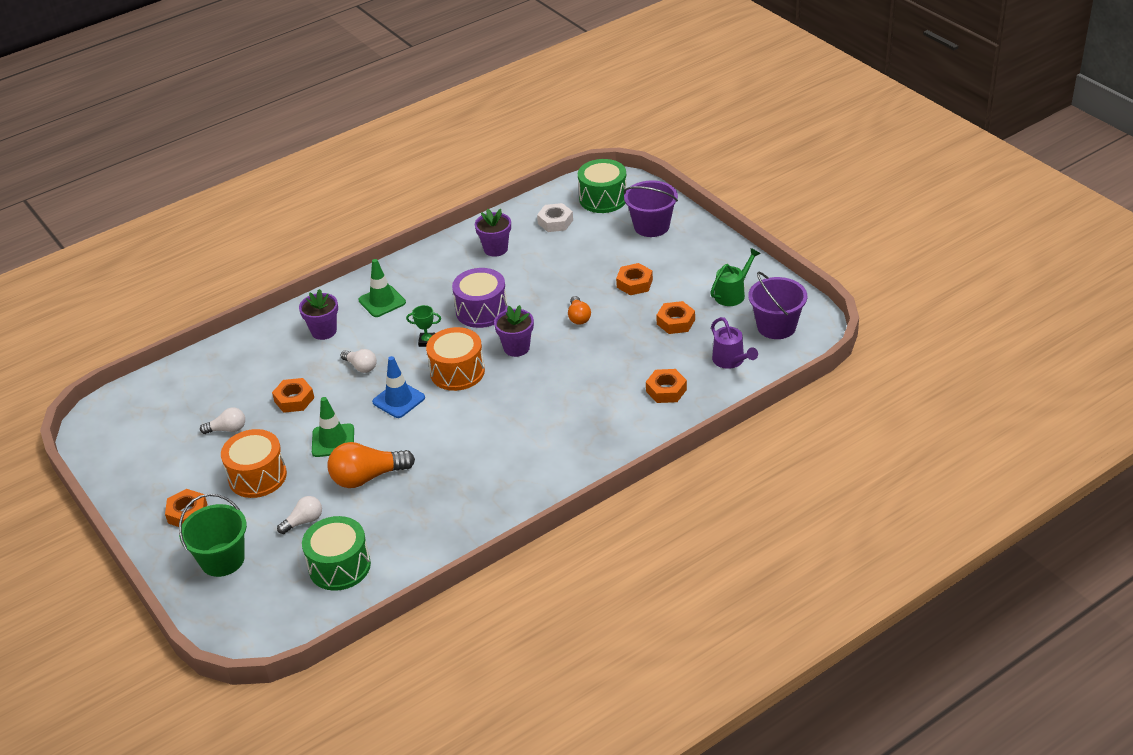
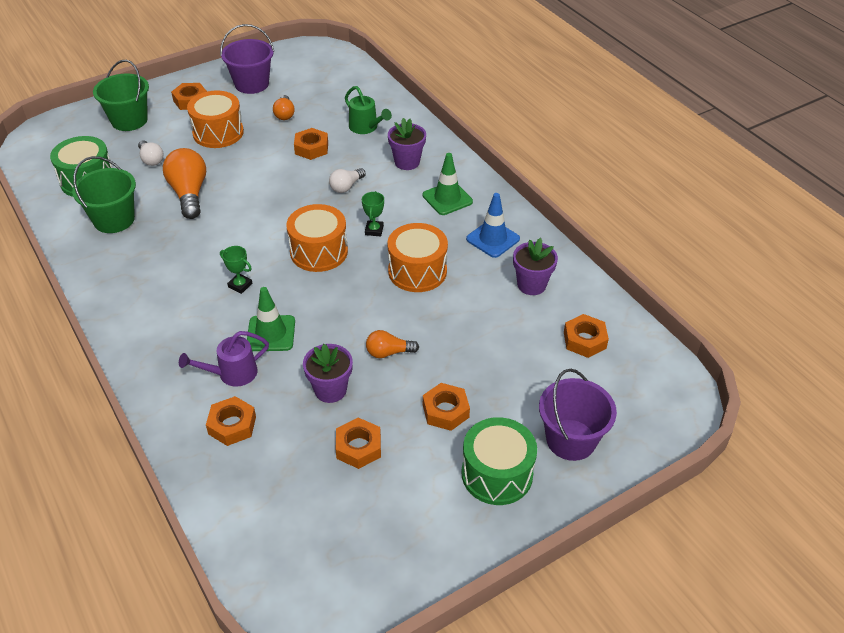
camera: 90 degrees right, 5 degrees up
(227, 429) = (284, 114): white light bulb -> orange light bulb
(333, 441) = (246, 172): green traffic cone -> green traffic cone (271, 333)
(398, 400) = (289, 211): blue traffic cone -> blue traffic cone (493, 239)
(409, 526) = (114, 220): none -> green bucket
(481, 310) = (417, 271): purple drum -> orange drum
(505, 415) = (240, 285): none -> green trophy
(516, 348) = (346, 297): purple flower pot -> purple flower pot (330, 390)
(555, 222) = (584, 340): white nut -> orange nut
(603, 198) = (637, 391): green drum -> green drum (497, 474)
(731, 361) = (265, 499): purple watering can -> purple watering can (232, 374)
(733, 293) = (406, 519): green watering can -> green watering can (366, 128)
(776, 326) = (322, 564): purple bucket -> purple bucket (252, 84)

